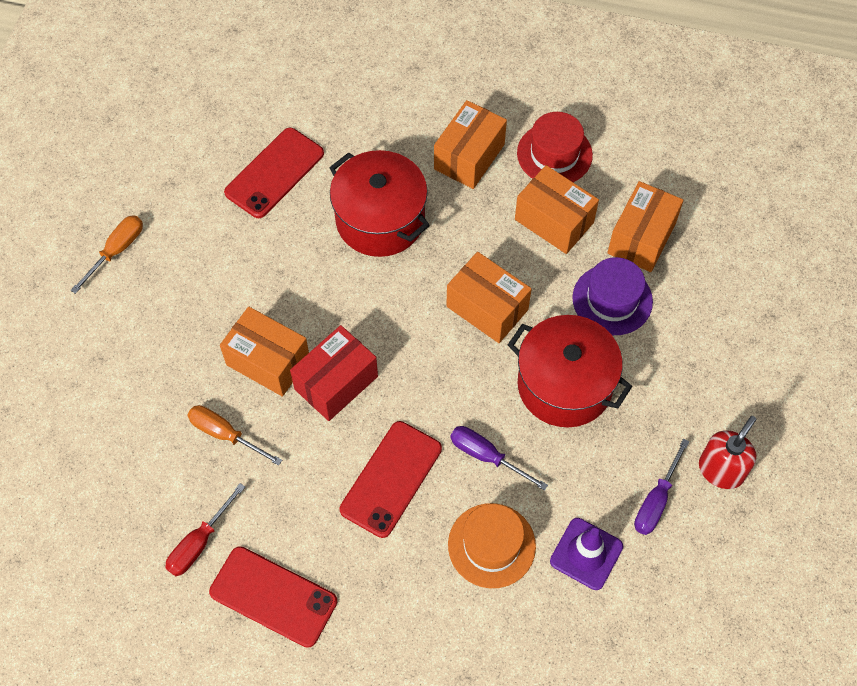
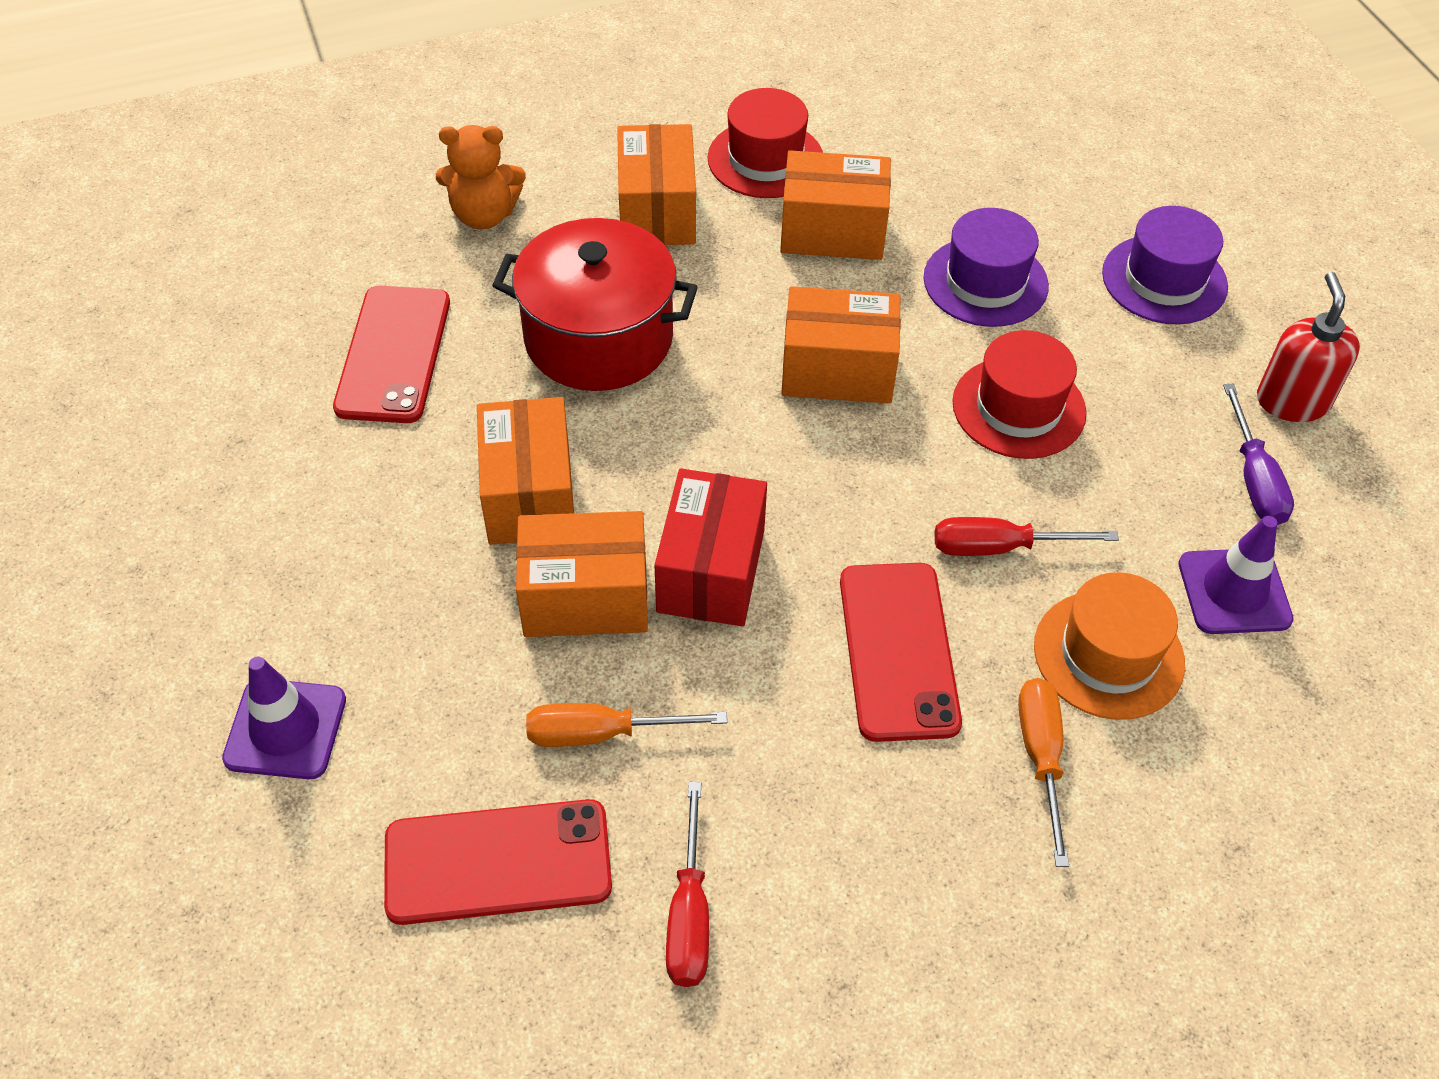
camera: 35 degrees left, 10 degrees down
(95, 347) = (285, 729): none -> purple traffic cone
(116, 251) = (216, 574): orange screwdriver -> orange screwdriver (1041, 758)
(273, 596) = (870, 919): red phone -> red phone (498, 862)
(377, 111) = (484, 215): none -> orange teddy bear
(486, 456) = (999, 547): purple screwdriver -> red screwdriver
(564, 385) = (1018, 407): red pot -> red hat
(641, 238) = (956, 199): orange box -> orange box (529, 495)
(716, 355) = (1164, 280): none -> purple hat

